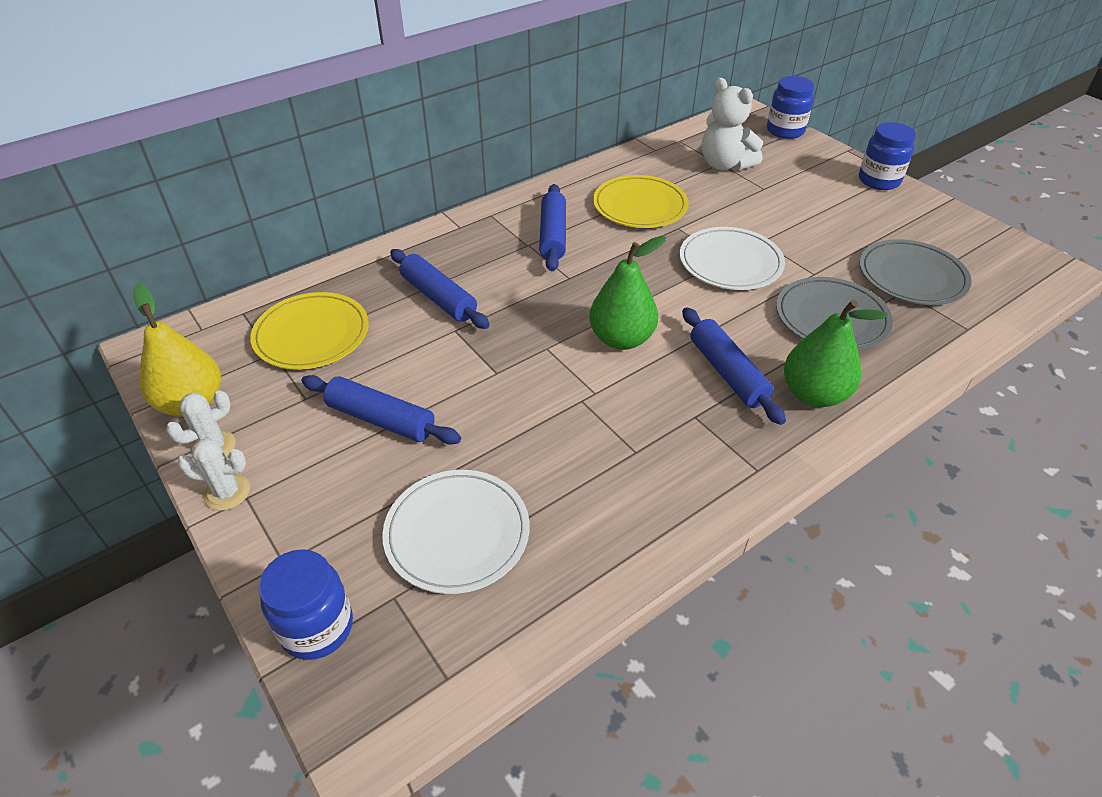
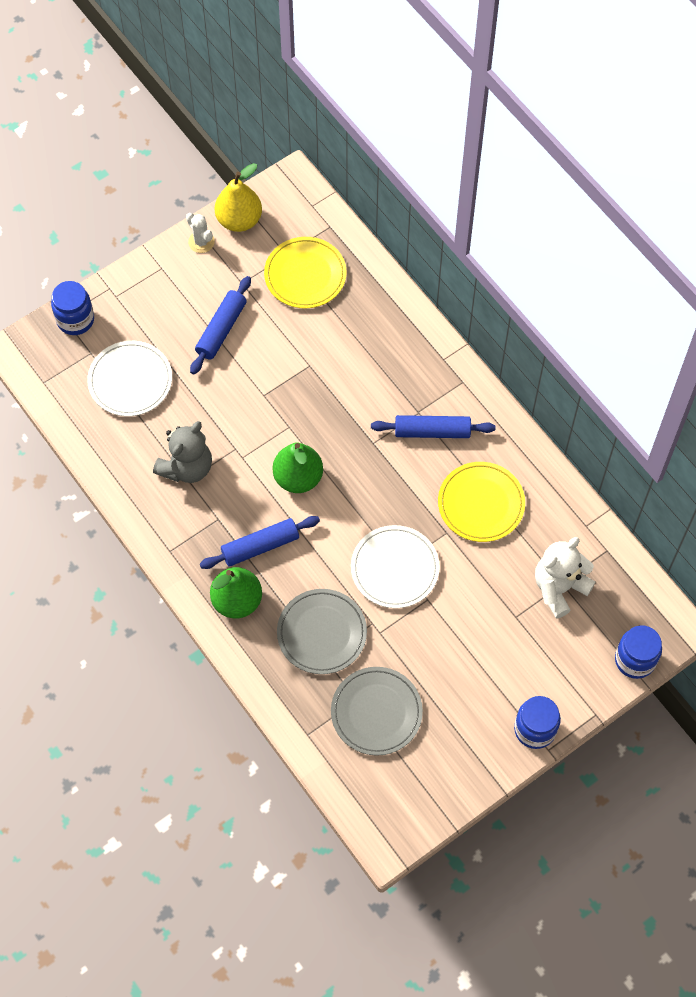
camera: 90 degrees right, 20 degrees up
(227, 492) = (165, 258): white cactus -> none
(438, 297) = (347, 351): blue rolling pin -> none
(615, 454) = (187, 467): none -> grey teddy bear

